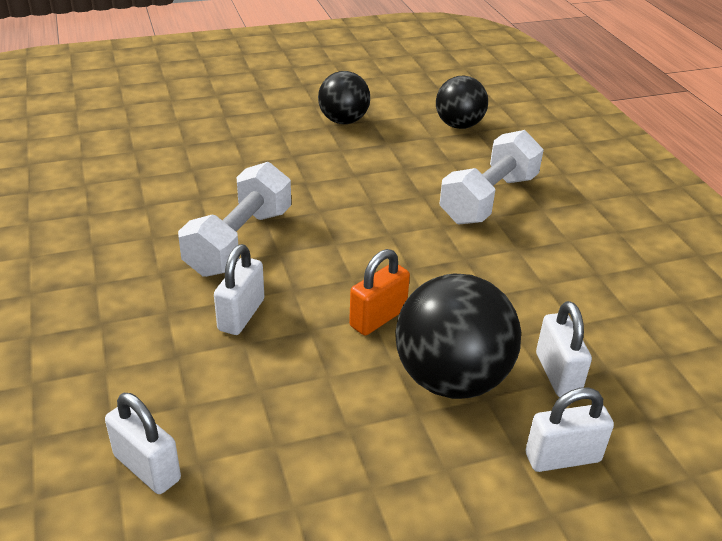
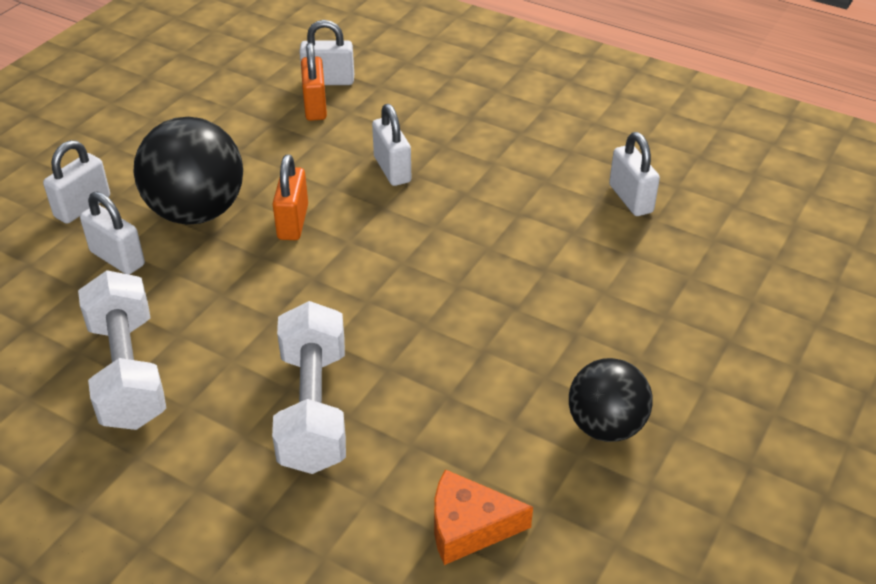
camera: 140 degrees right, 5 degrees up
(127, 193) = (630, 199): none -> white padlock
(209, 437) = (315, 106): none -> orange padlock
(239, 241) = (477, 216): white dumbbell -> white dumbbell (128, 372)
(459, 125) = (469, 526): black ball -> orange cheese

